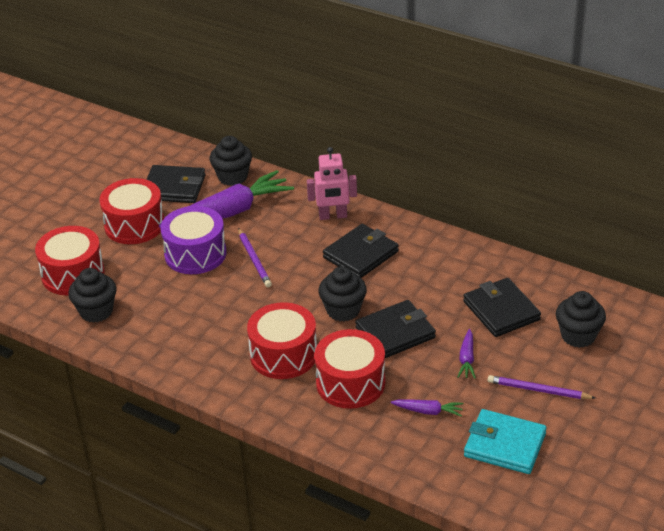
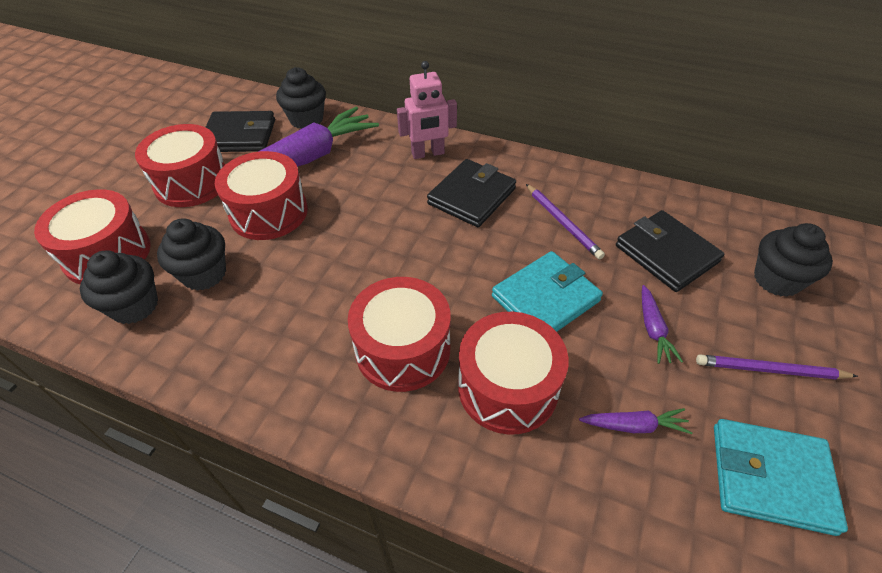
camera: 10 degrees left, 10 degrees up
(195, 254) = (269, 212): purple drum -> red drum
(254, 259) = (343, 213): purple pencil -> purple pencil (563, 222)
(343, 310) = (469, 272): black cupcake -> black cupcake (204, 274)
(395, 333) = (545, 299): black wallet -> turquoise wallet

